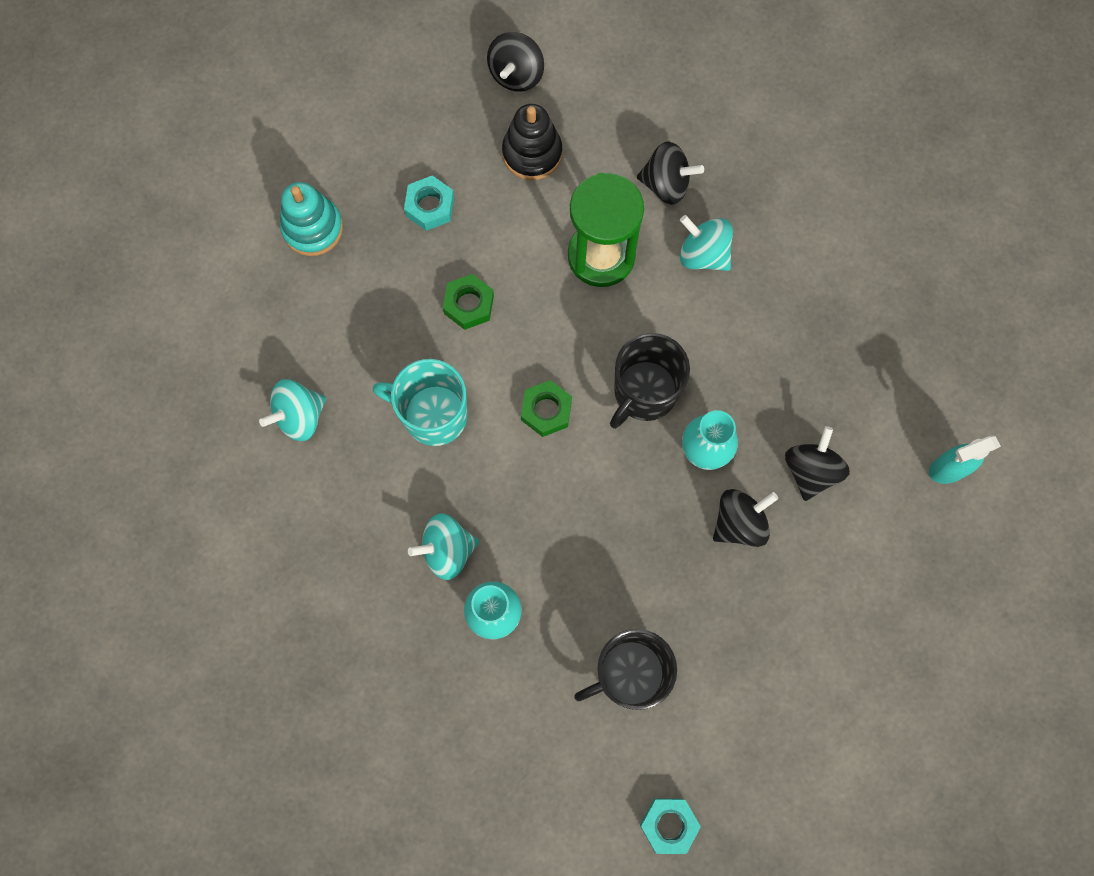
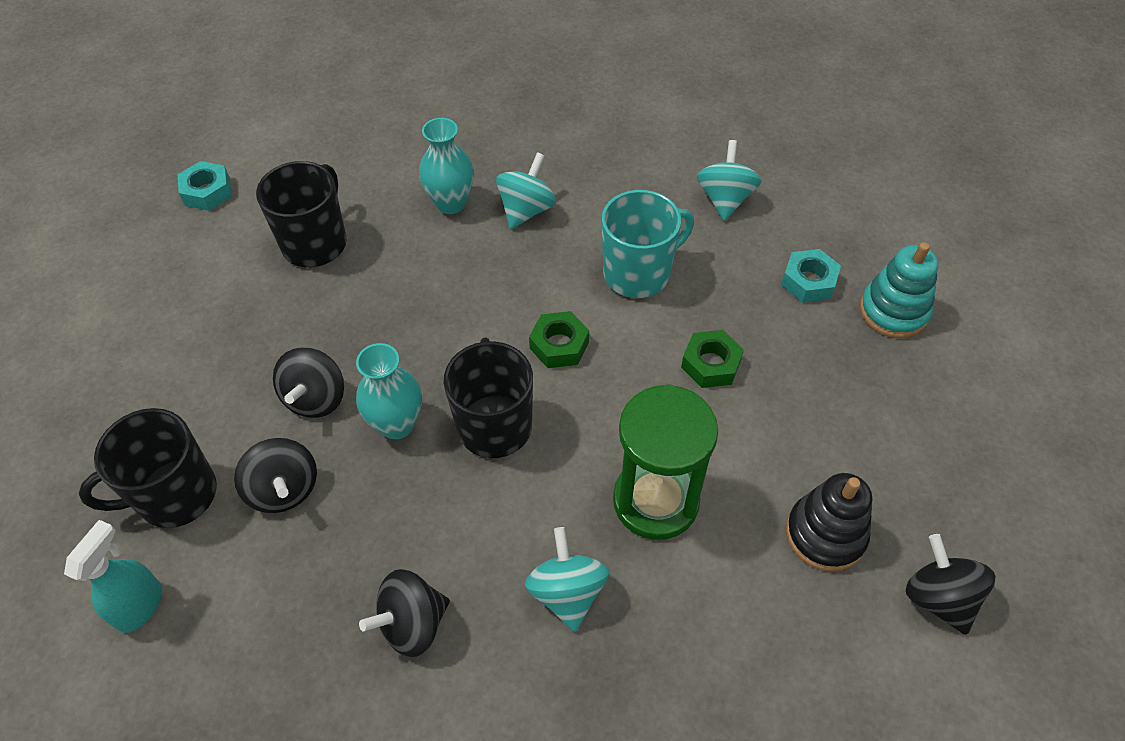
camera: 135 degrees right, 20 degrees down
(430, 206) = (839, 407): turquoise nut -> turquoise nut (809, 281)
(666, 184) = (676, 629): black spinning top -> black spinning top (412, 624)
(703, 254) = (567, 592): turquoise spinning top -> turquoise spinning top turned 90 degrees counterclockwise
(881, 531) = (175, 495): none -> black mug

